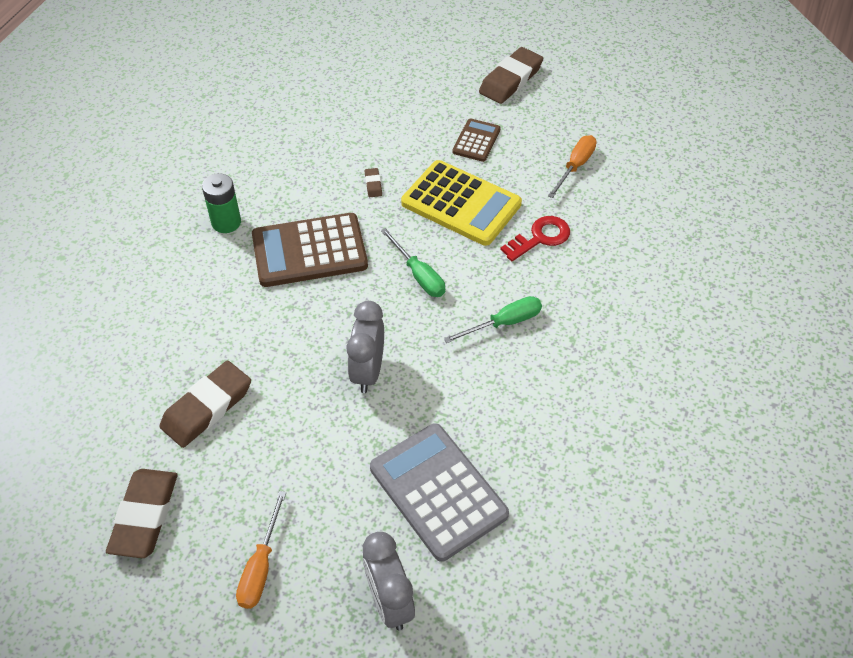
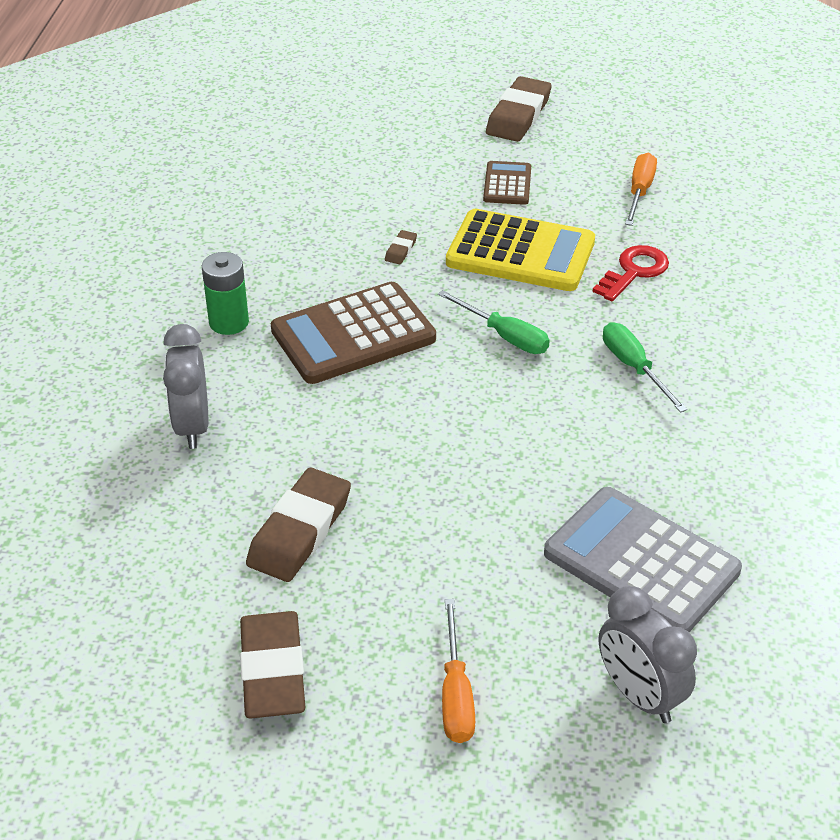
camera: 15 degrees left, 10 degrees down
(368, 371) = (491, 451): grey clock -> grey clock (192, 426)
(373, 184) = (401, 250): brown eraser -> brown eraser turned 45 degrees clockwise
(504, 323) = (634, 368): green screwdriver -> green screwdriver turned 75 degrees counterclockwise

